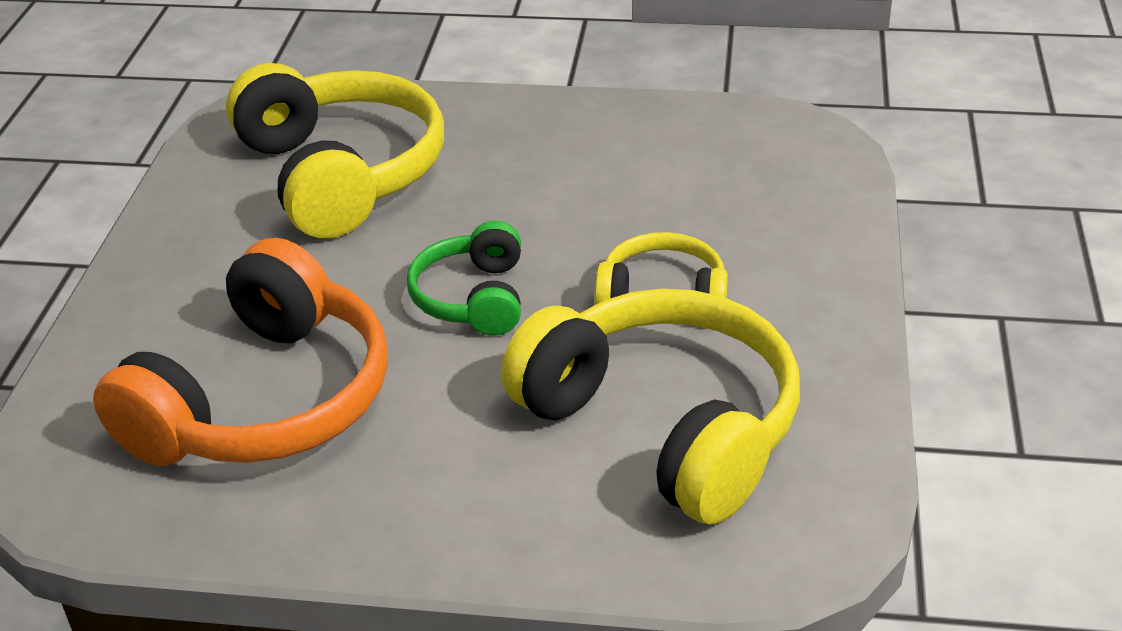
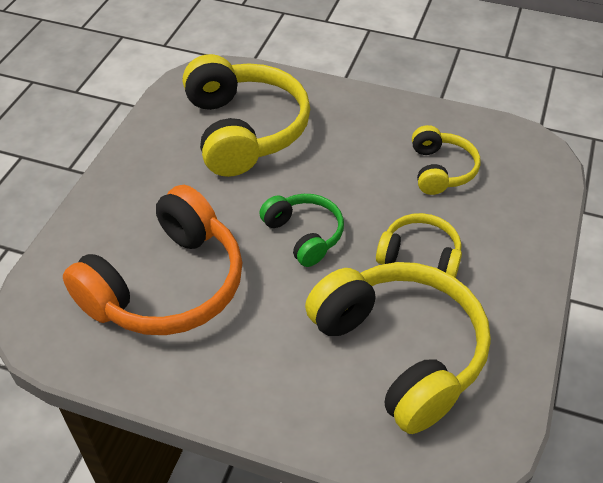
camera: 10 degrees right, 10 degrees up
(473, 298) = (304, 235): green headphones -> green headphones turned 135 degrees clockwise
(667, 181) = (441, 170): none -> yellow headphones

